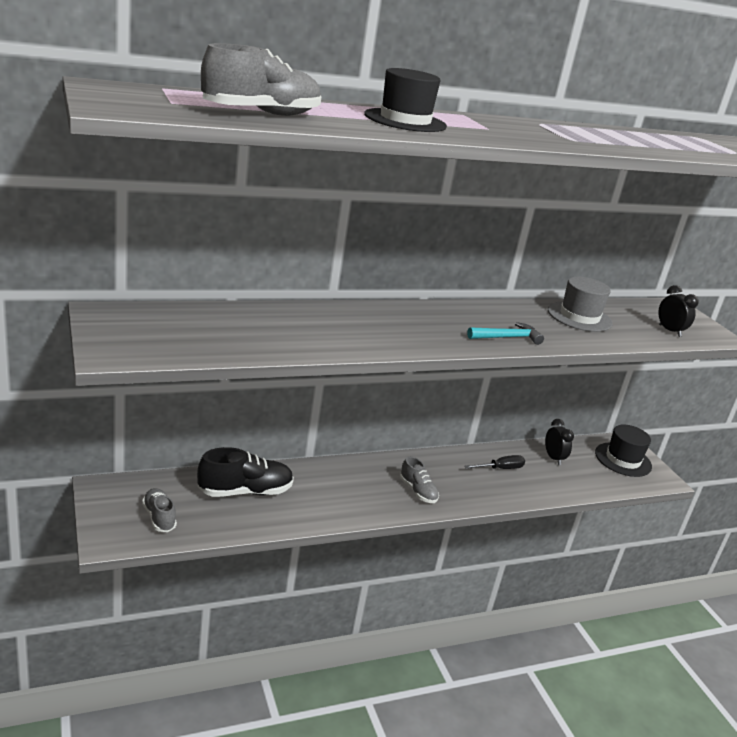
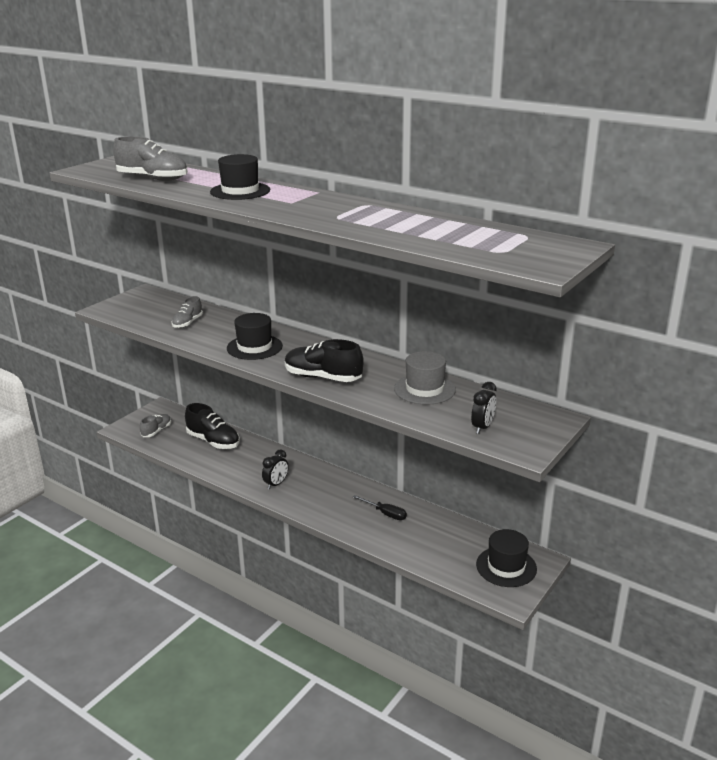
camera: 60 degrees right, 0 degrees up
(388, 332) = (254, 347): none -> black hat
(417, 491) = (301, 493): grey shoe -> grey shoe (187, 323)
(507, 337) = (323, 377): turquoise hammer -> black shoe
(553, 458) = (444, 531): black clock -> black clock (276, 484)

